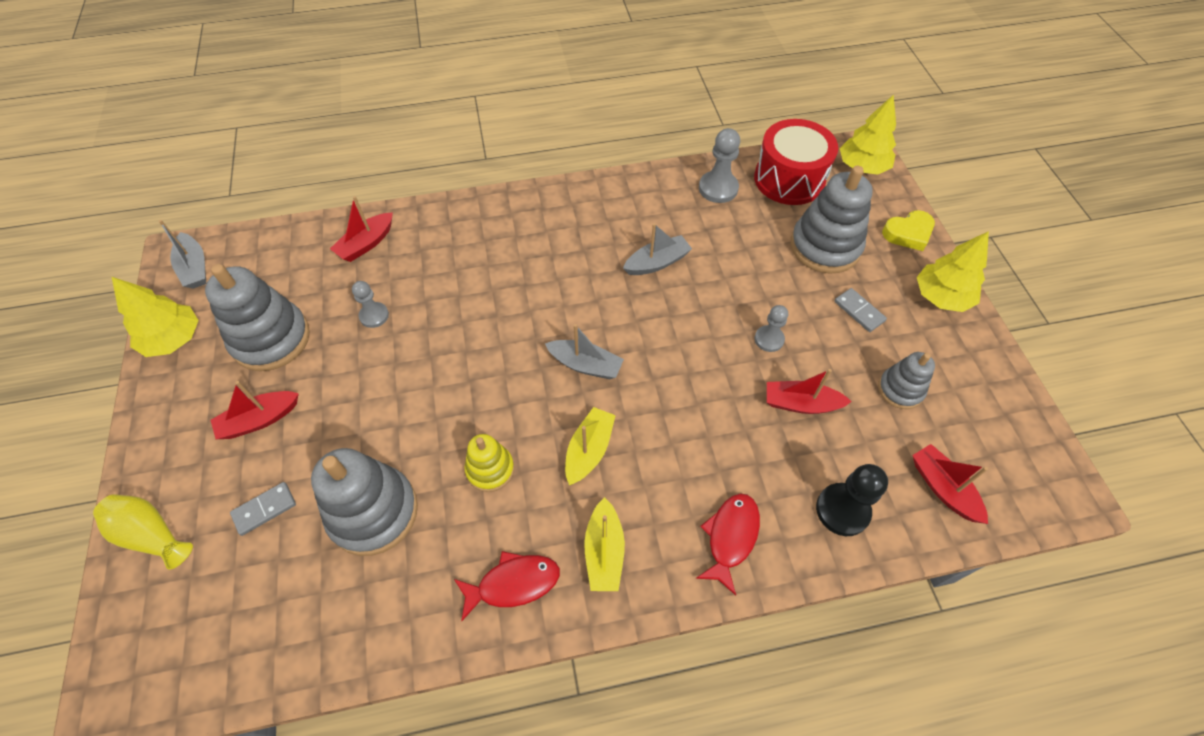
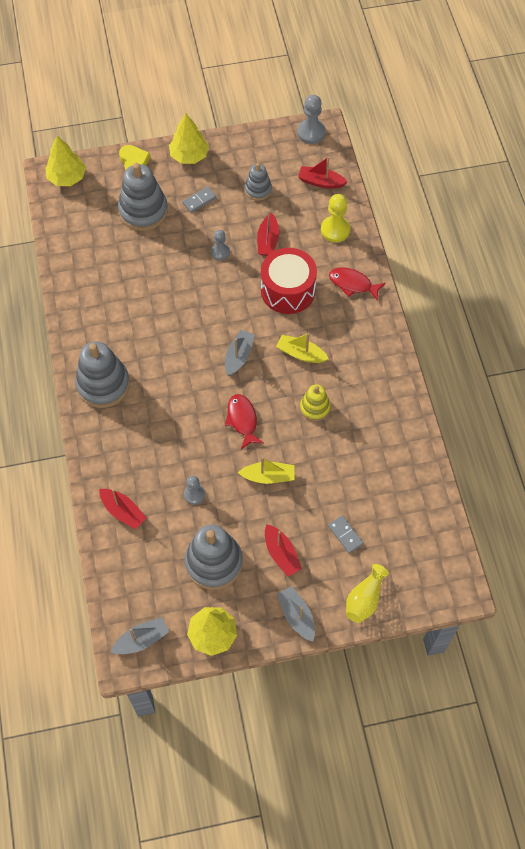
camera: 90 degrees left, 5 degrees up
(373, 512) = (345, 470): grey stacking toy -> grey stacking toy (103, 384)
(513, 583) = (384, 391): red fish -> red fish (242, 420)
(604, 551) = (363, 346): yellow boat -> yellow boat (268, 476)
(657, 262) = (152, 312): grey boat -> grey boat (297, 616)
(718, 188) = (81, 269): grey pawn -> grey pawn (311, 132)
(789, 179) = (76, 224): red drum -> red drum (288, 290)
(842, 510) = (335, 230): black pawn -> yellow pawn
(943, 488) = (321, 182): red boat -> red boat turned 45 degrees clockwise

